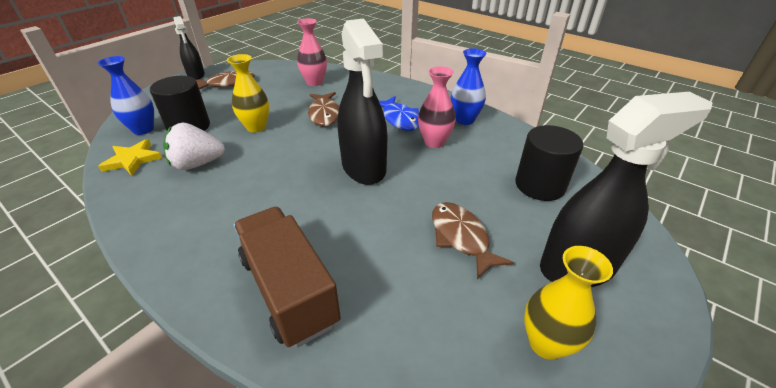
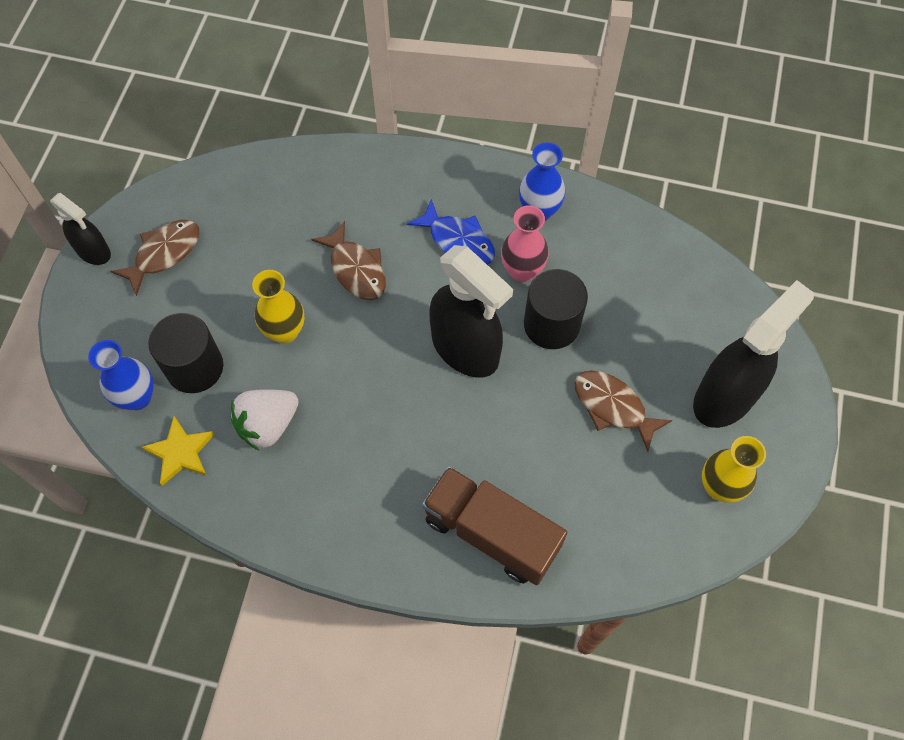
camera: 25 degrees left, 25 degrees up
(314, 82) = (291, 201): pink vase -> none
(540, 185) = (662, 299): black cylinder -> black cylinder (551, 324)

